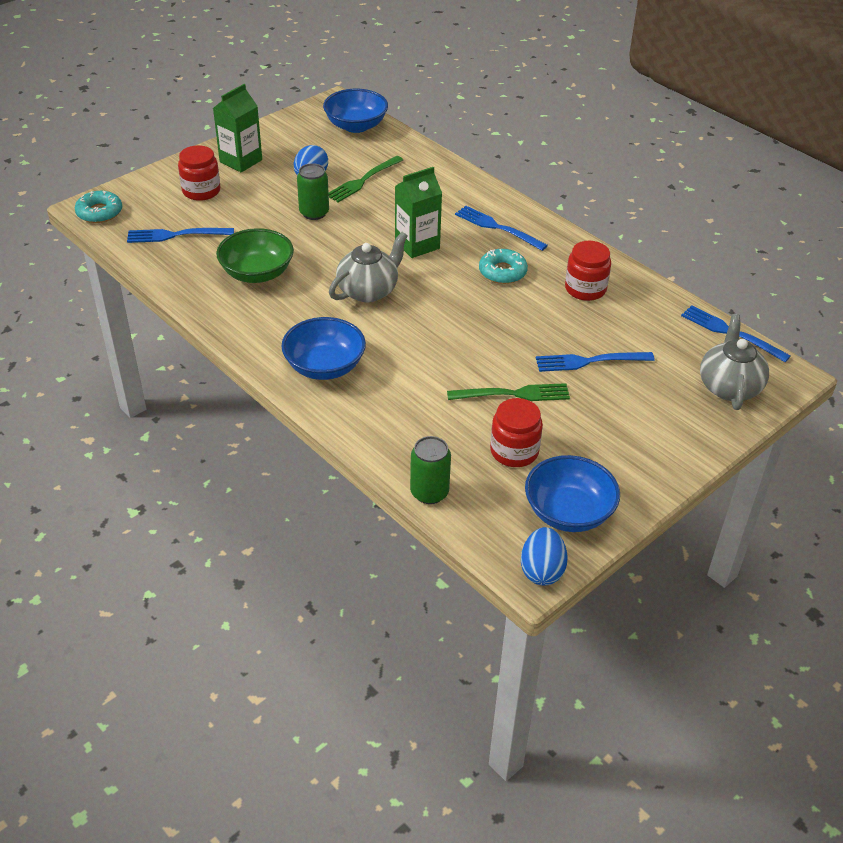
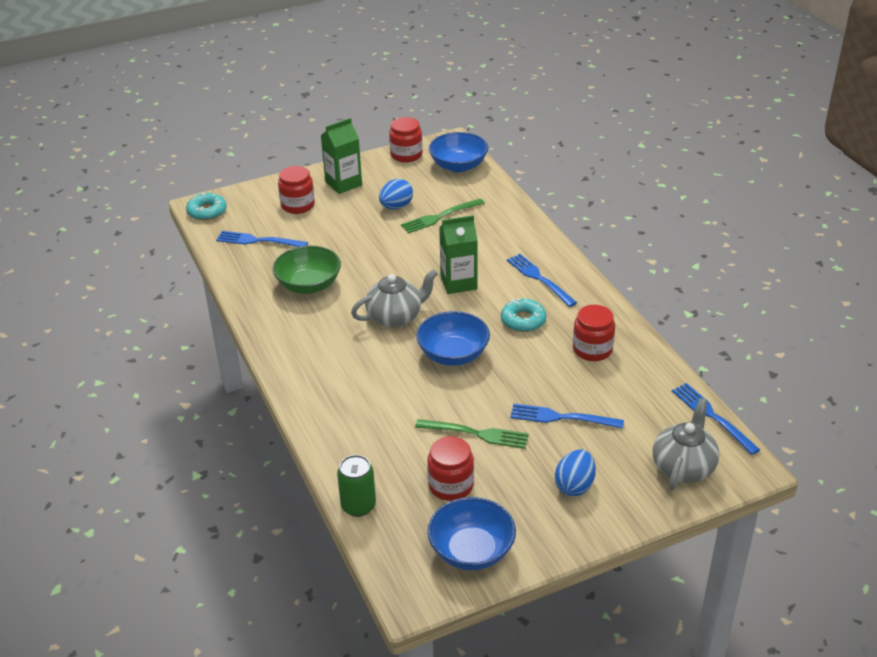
camera: 20 degrees right, 5 degrees down
(294, 122) = (406, 155): none -> red jar
(314, 213) = (383, 239): green can -> none
(324, 366) = (325, 377): blue bowl -> blue bowl (453, 354)
(542, 570) = (421, 597): blue egg -> blue egg (574, 486)

